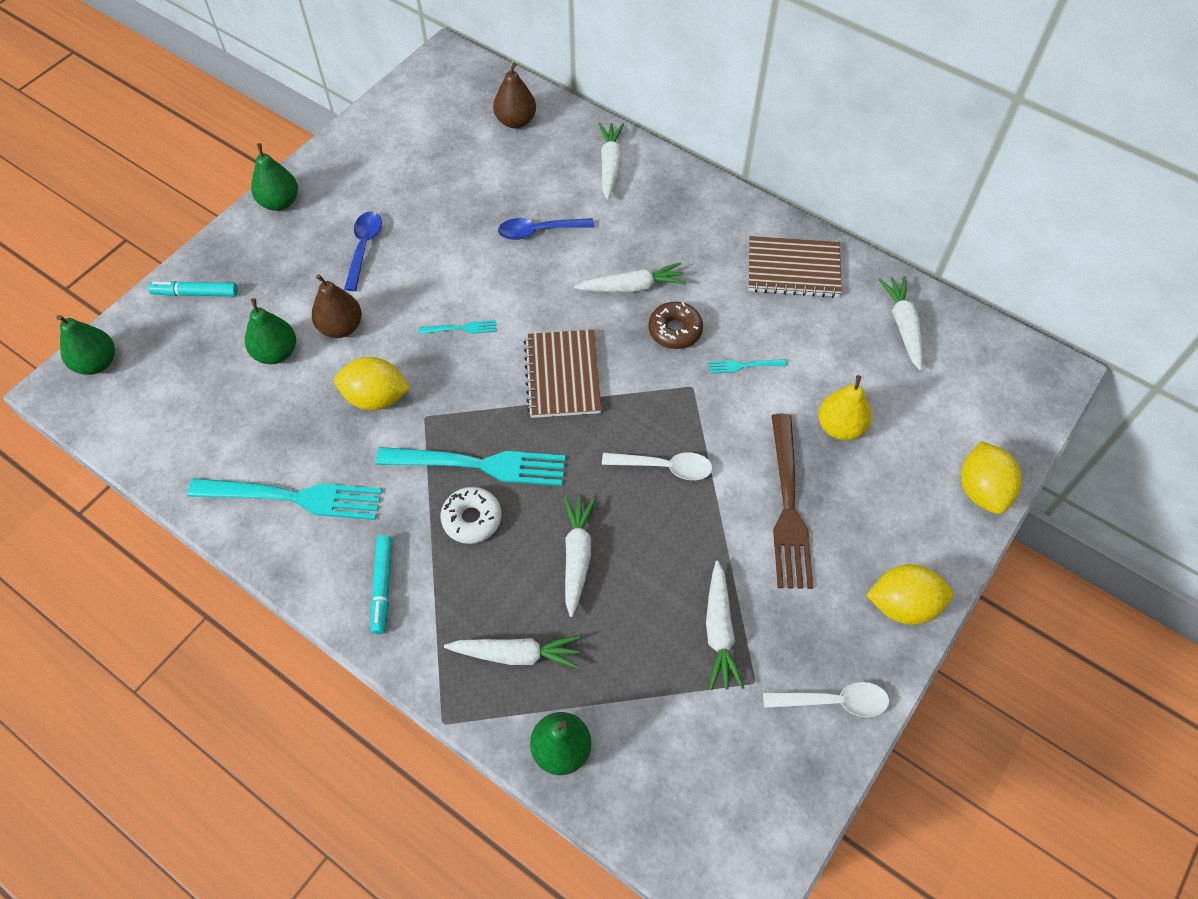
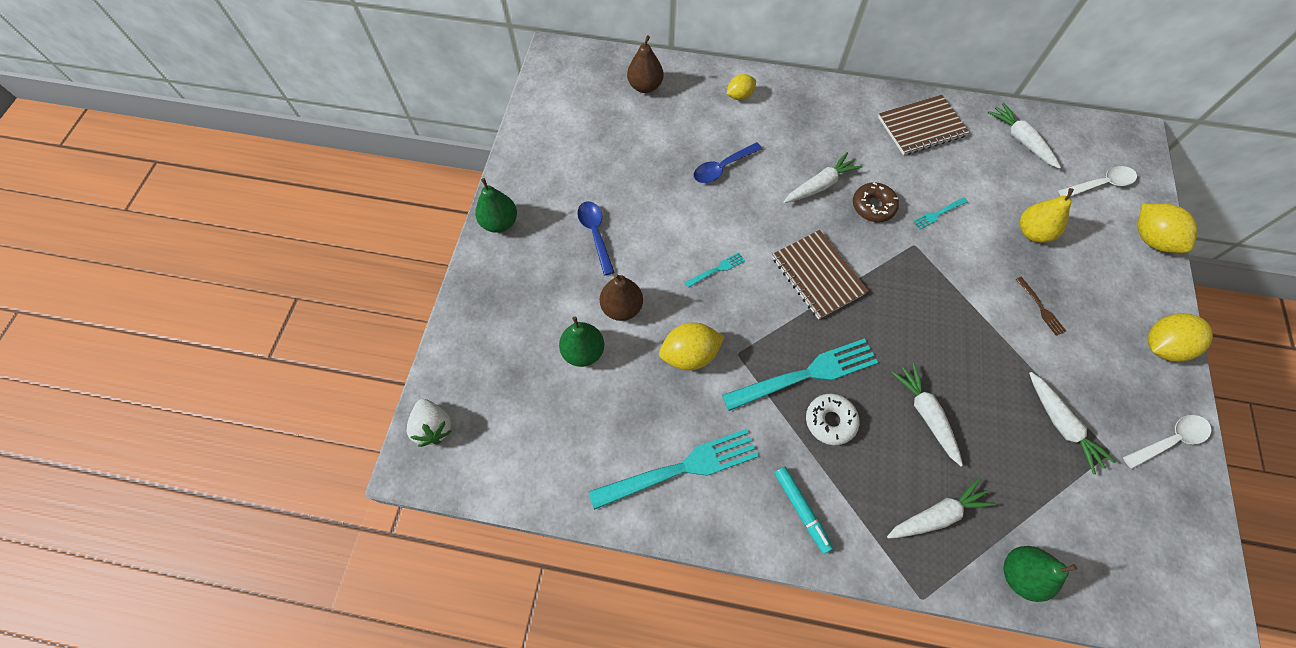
camera: 25 degrees left, 5 degrees up
(97, 363) = (433, 427): green pear -> white strawberry
(196, 293) = (480, 329): turquoise marker -> none
(610, 165) = (739, 96): white carrot -> yellow lemon
(664, 467) = (938, 315): white spoon -> white spoon (1100, 184)
(788, 507) = (1041, 308): brown fork -> brown fork, size x0.44

